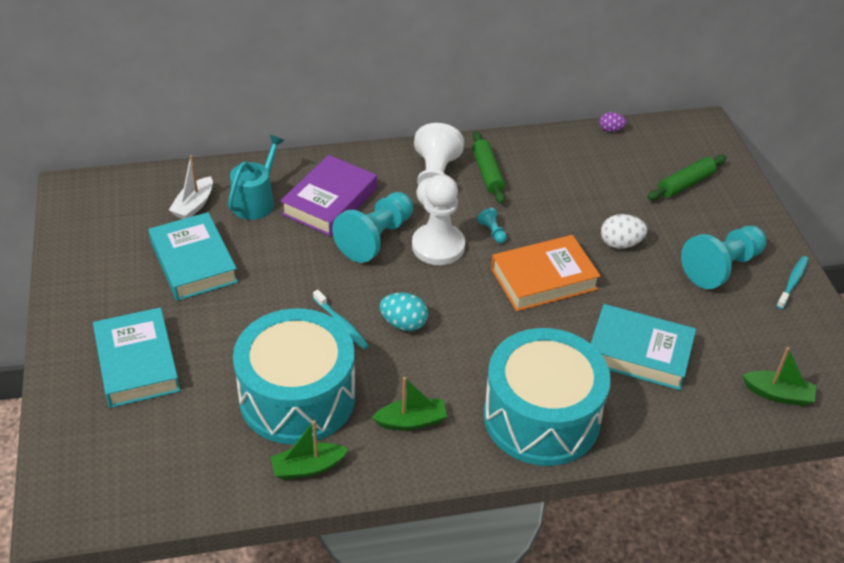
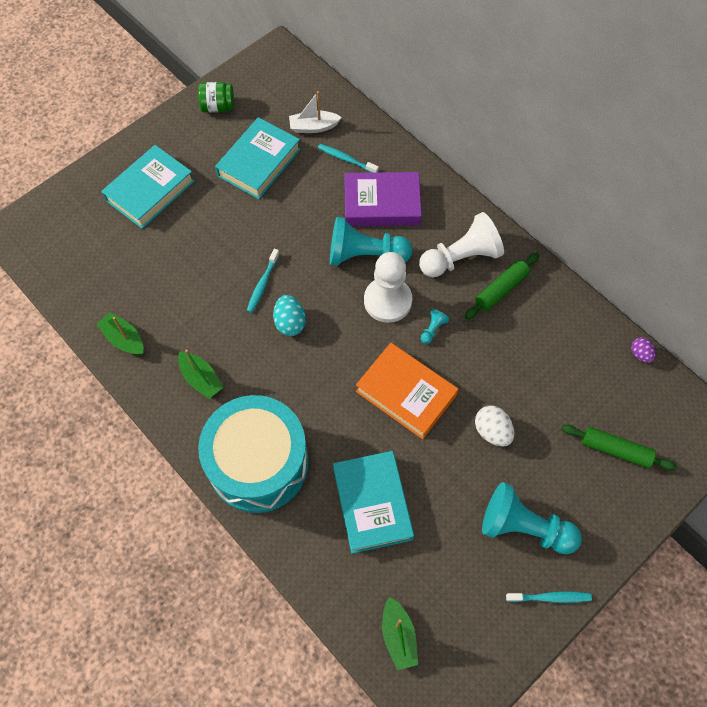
camera: 60 degrees right, 20 degrees up
(89, 262) = (218, 107): none -> green jar
(256, 201) = (346, 159): turquoise watering can -> turquoise toothbrush
(297, 397) = (179, 297): turquoise drum -> none

